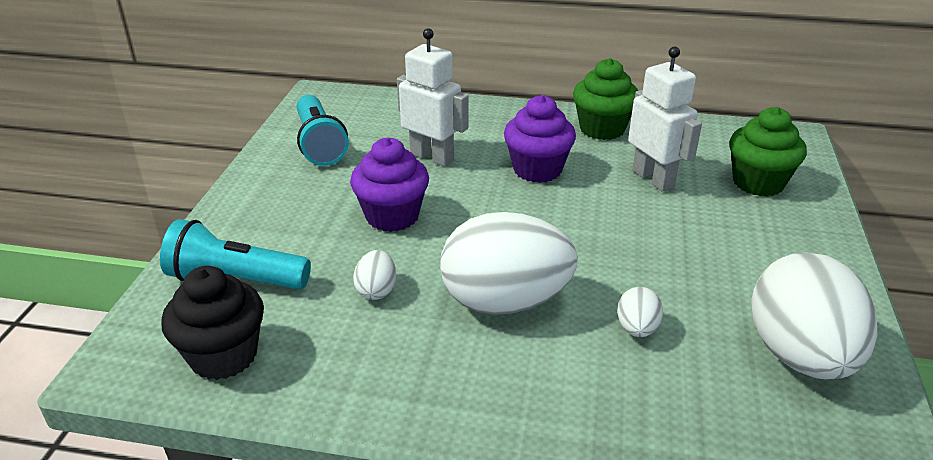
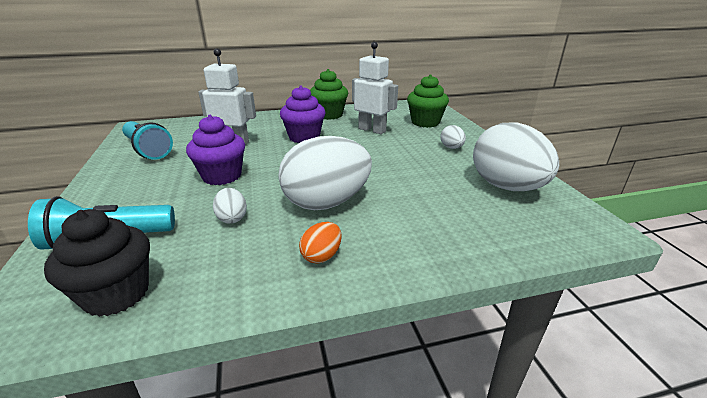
camera: 25 degrees left, 5 degrees down
(455, 382) = (322, 256): none -> orange egg
(637, 329) = (415, 196): white egg -> white egg (451, 148)

